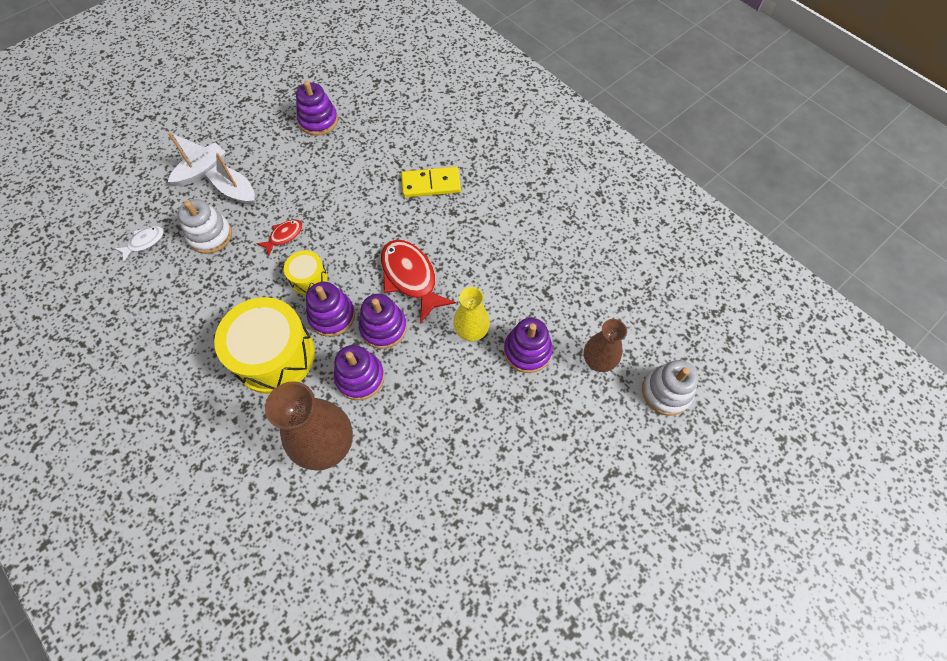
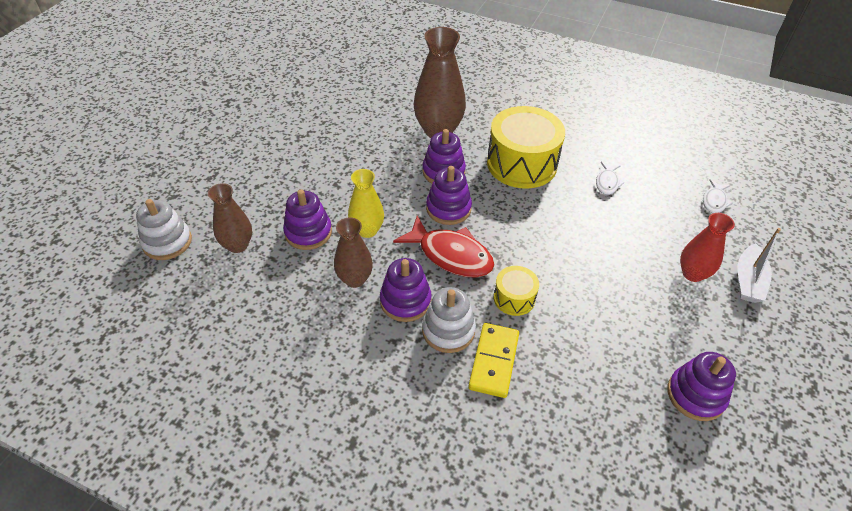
camera: 155 degrees right, 15 degrees down
(210, 235) = (666, 226): white stacking toy -> white stacking toy (448, 330)
(215, 299) = (607, 182): none -> white fish
(235, 190) = (692, 273): white boat -> red vase
(284, 236) = (601, 249): red fish -> none
(309, 278) = (544, 222): yellow drum -> yellow drum (514, 298)
(332, 316) = (499, 202): purple stacking toy -> purple stacking toy (405, 301)
(431, 184) = (494, 361): yellow domino -> yellow domino turned 45 degrees counterclockwise
(503, 285) = (355, 279): none -> brown vase

